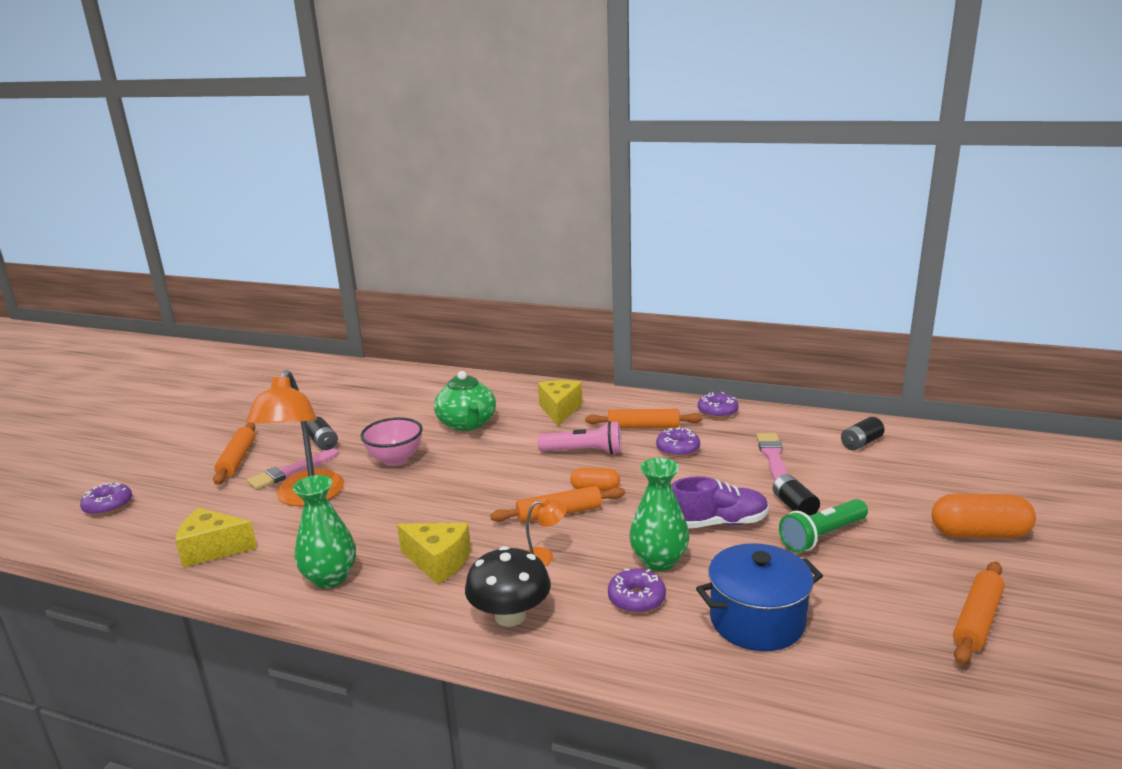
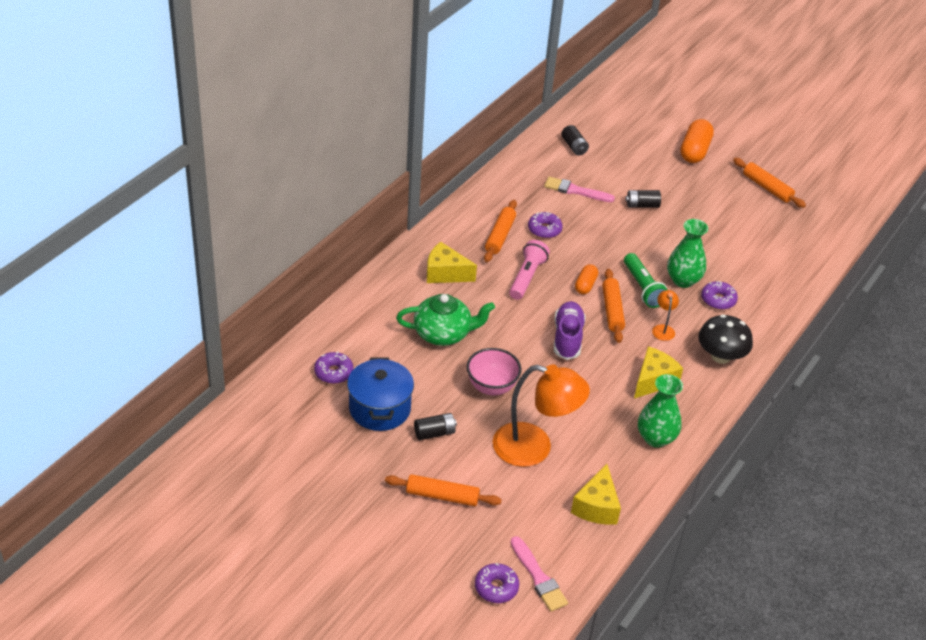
camera: 80 degrees left, 20 degrees up
(290, 471) = (483, 457): pink brush -> pink brush (538, 577)
(717, 411) = (493, 191): purple donut -> purple donut (333, 372)
(718, 523) = (650, 243): purple shoe -> purple shoe (567, 338)
(757, 620) = (749, 260): blue pot -> blue pot (380, 409)
(822, 536) = (678, 207): green flashlight -> green flashlight (643, 288)

